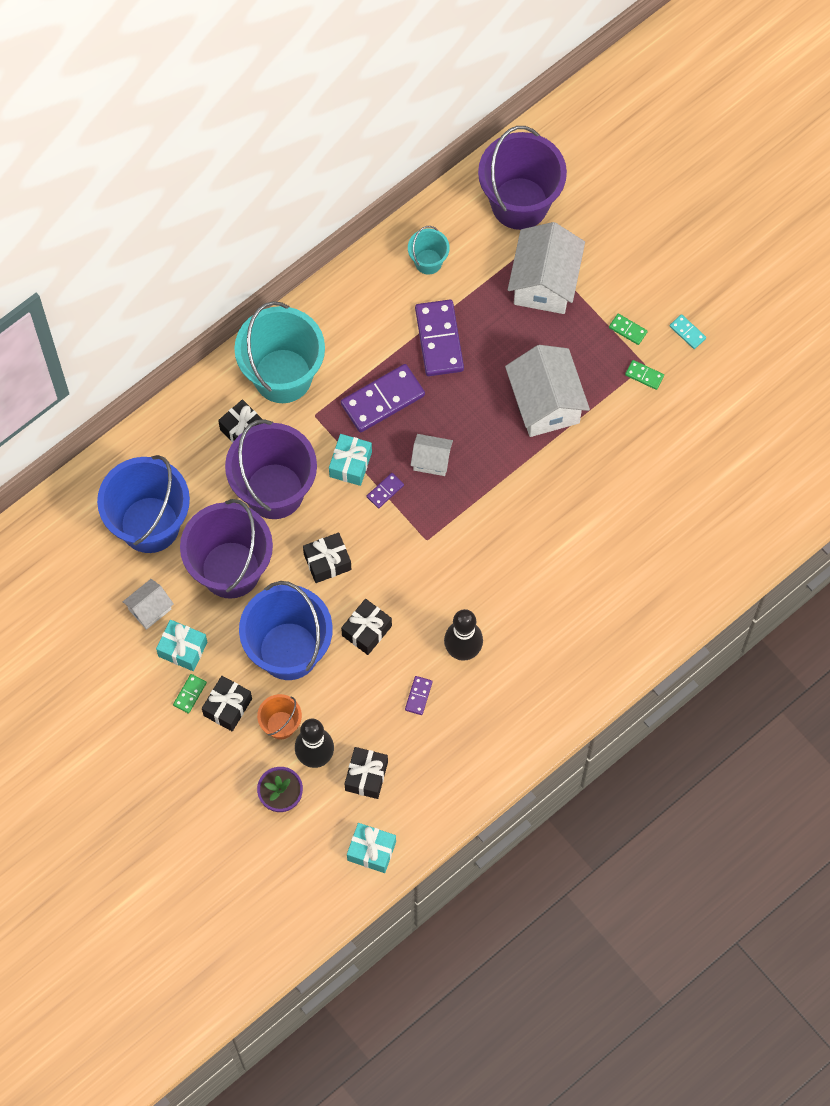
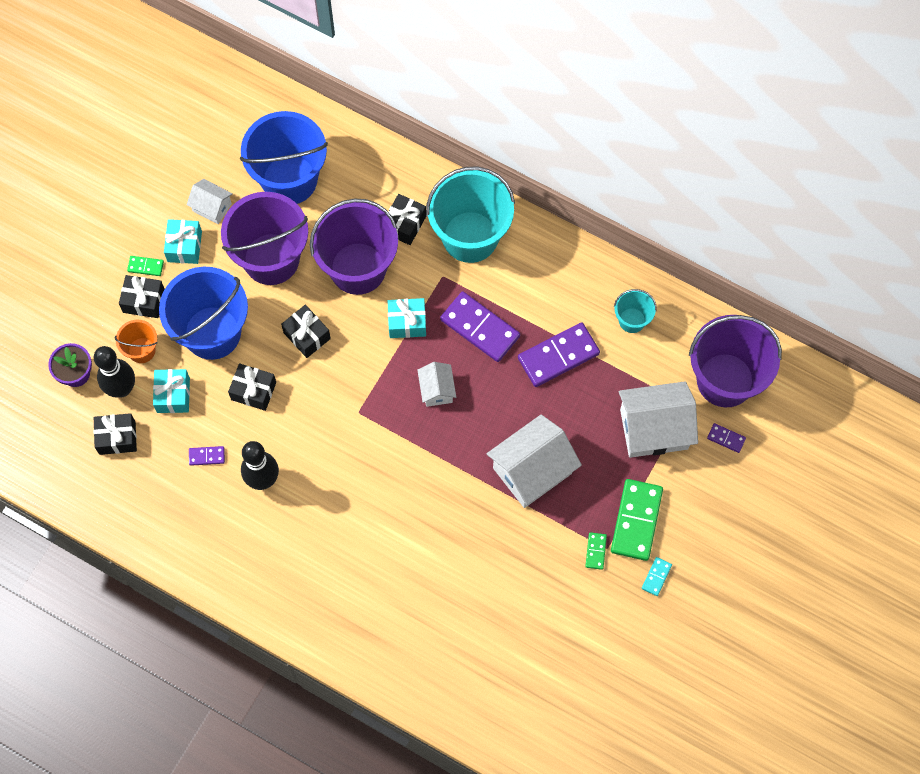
camera: 70 degrees right, 0 degrees up
(371, 851) = (49, 466): turquoise gift -> turquoise gift (173, 395)
(385, 491) = (392, 360): purple domino -> purple domino (726, 438)
(628, 330) = (636, 521): green domino -> green domino, size x2.17

